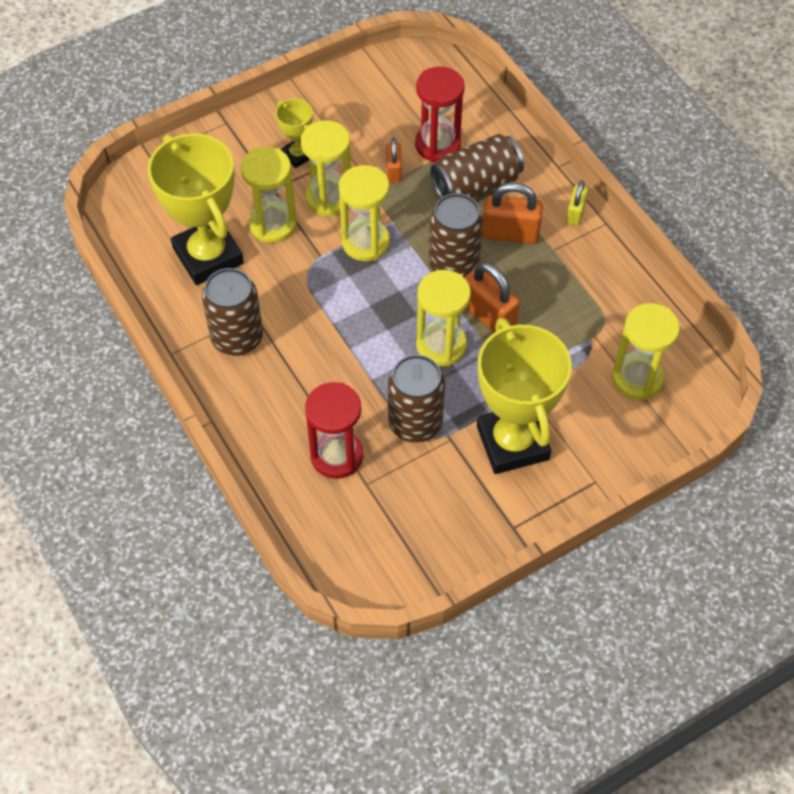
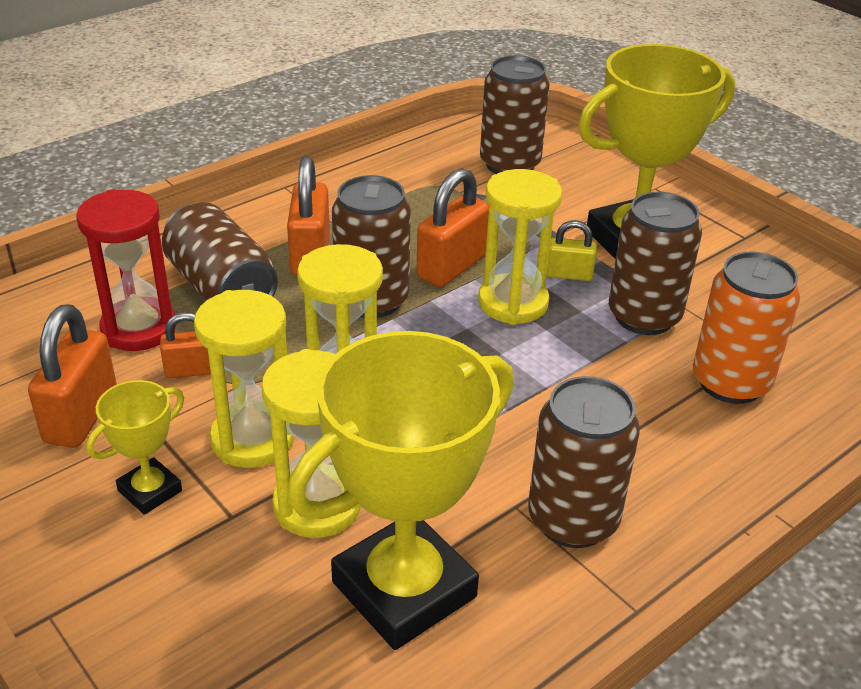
camera: 100 degrees left, 20 degrees down
(337, 456) = (730, 382): red hourglass -> orange can
(361, 124) = (81, 416): none -> orange padlock
(575, 213) = (270, 207): yellow padlock -> yellow padlock (569, 274)
(637, 378) = (510, 164): yellow hourglass -> brown can

